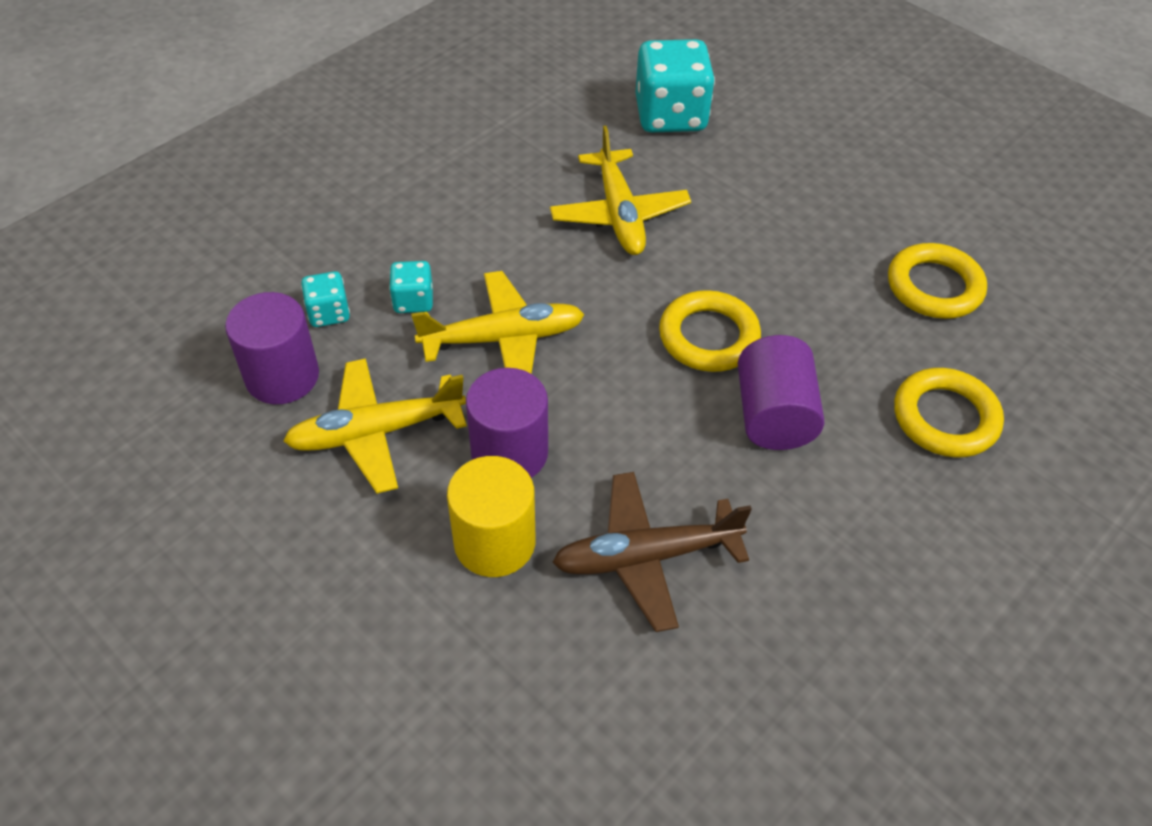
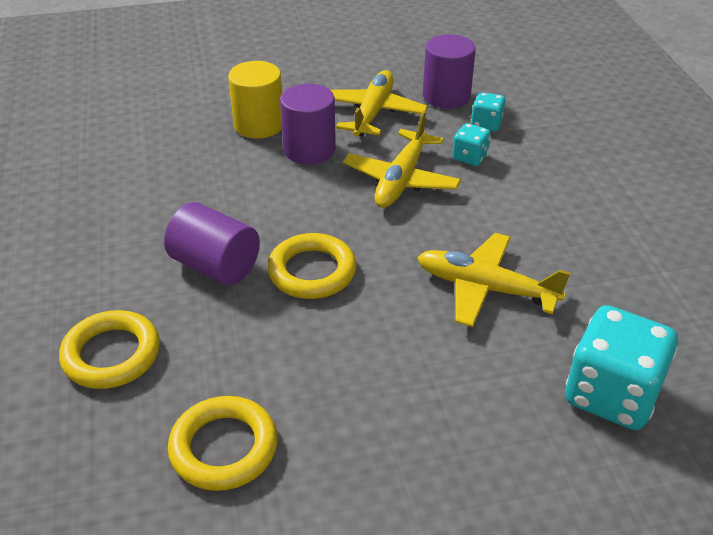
camera: 125 degrees right, 10 degrees down
(646, 557) = (189, 168): brown plane -> none

